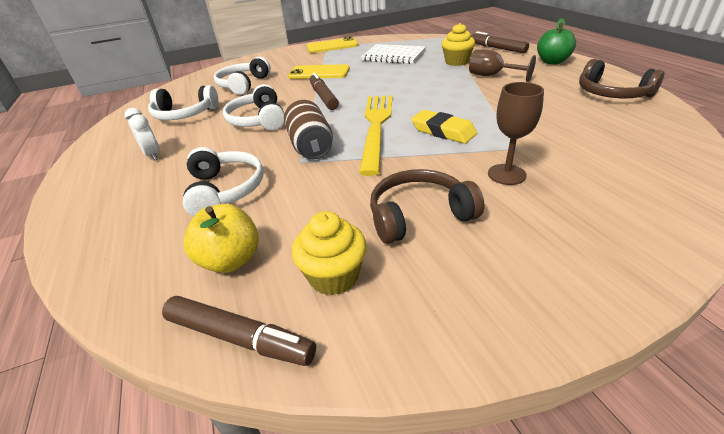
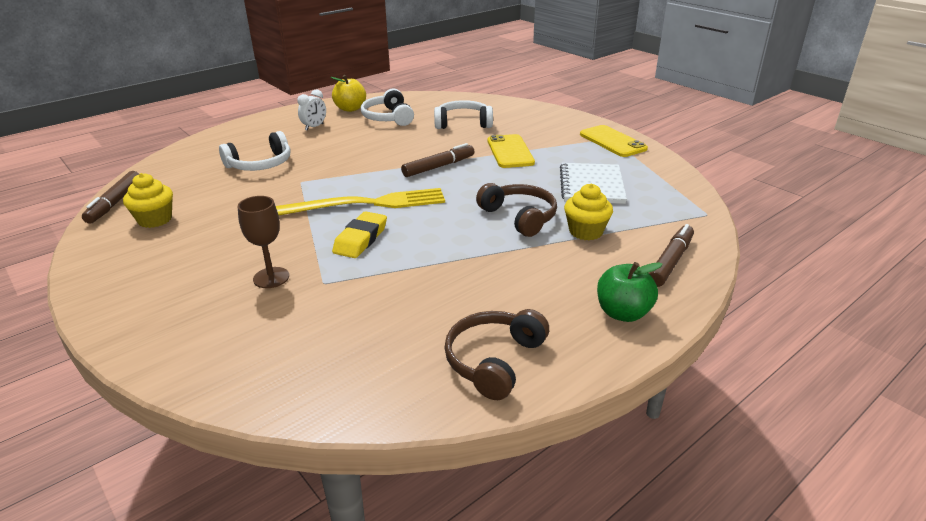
camera: 70 degrees right, 5 degrees down
(231, 260) = (180, 185): yellow apple -> yellow apple (350, 109)
(258, 120) = (379, 149): white headphones -> none
(311, 146) = (328, 181): brown can -> none
(419, 215) = (214, 241): brown headphones -> brown headphones (519, 217)
(492, 76) = (536, 261): brown goblet -> none

